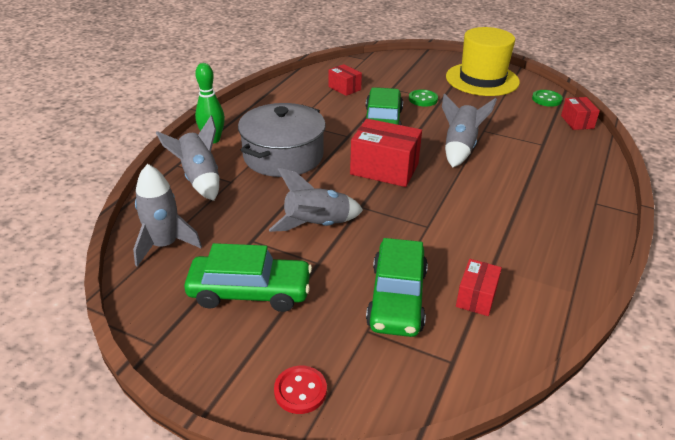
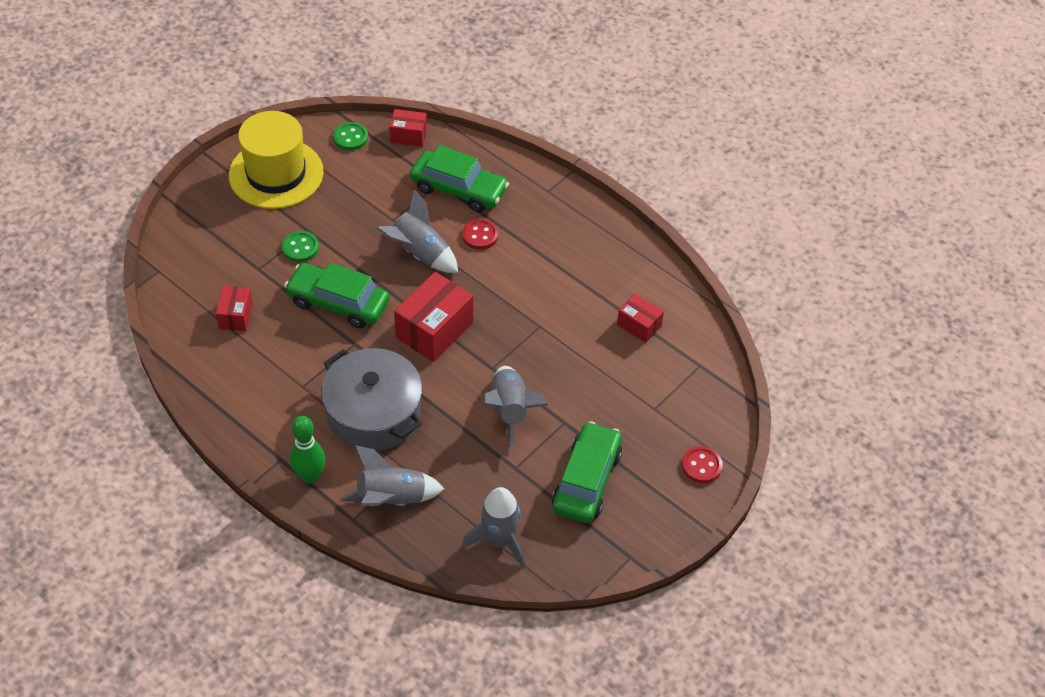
camera: 75 degrees left, 15 degrees up
(344, 88) = (236, 316): red box -> red box turned 60 degrees counterclockwise
(397, 298) = (624, 378): green car -> green car (459, 189)
(506, 174) = (480, 235): none -> red button

